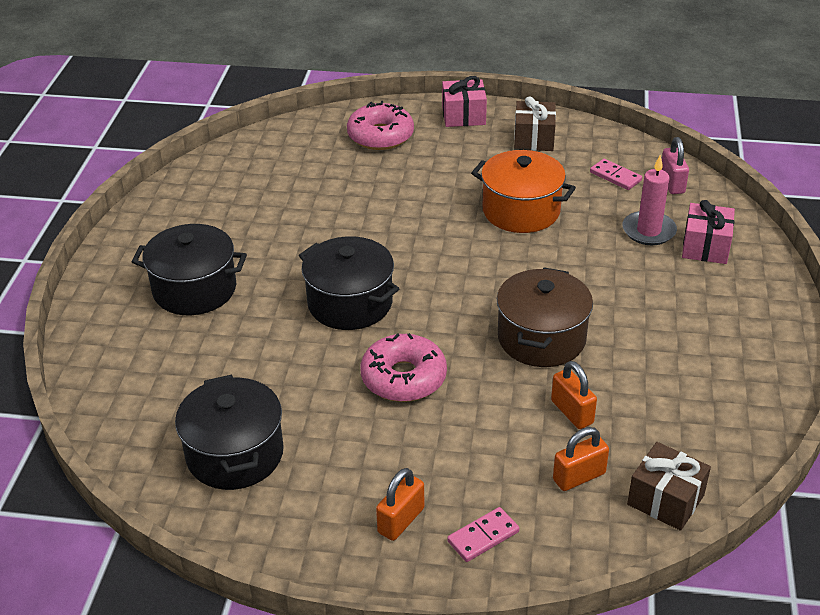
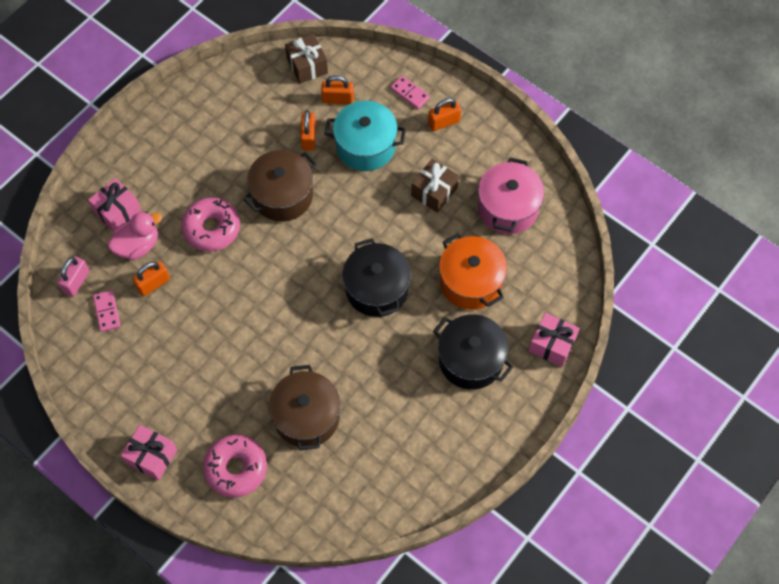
camera: 150 degrees left, 25 degrees up
(100, 340) = (552, 345): none -> pink gift
(235, 454) = (508, 208): black pot -> pink pot
(343, 187) = (306, 416): none -> brown pot
(403, 378) = (383, 210): pink donut -> pink donut (212, 228)
(483, 536) = (410, 93): pink domino -> pink domino turned 45 degrees clockwise
(487, 437) = (365, 146): none -> turquoise pot
(521, 211) = (202, 314): orange pot -> orange pot (470, 282)
(534, 139) = (124, 391): brown gift -> brown gift (434, 192)
(596, 211) = (153, 284): none -> orange padlock
(648, 231) = (138, 245): pink candle -> pink duck

